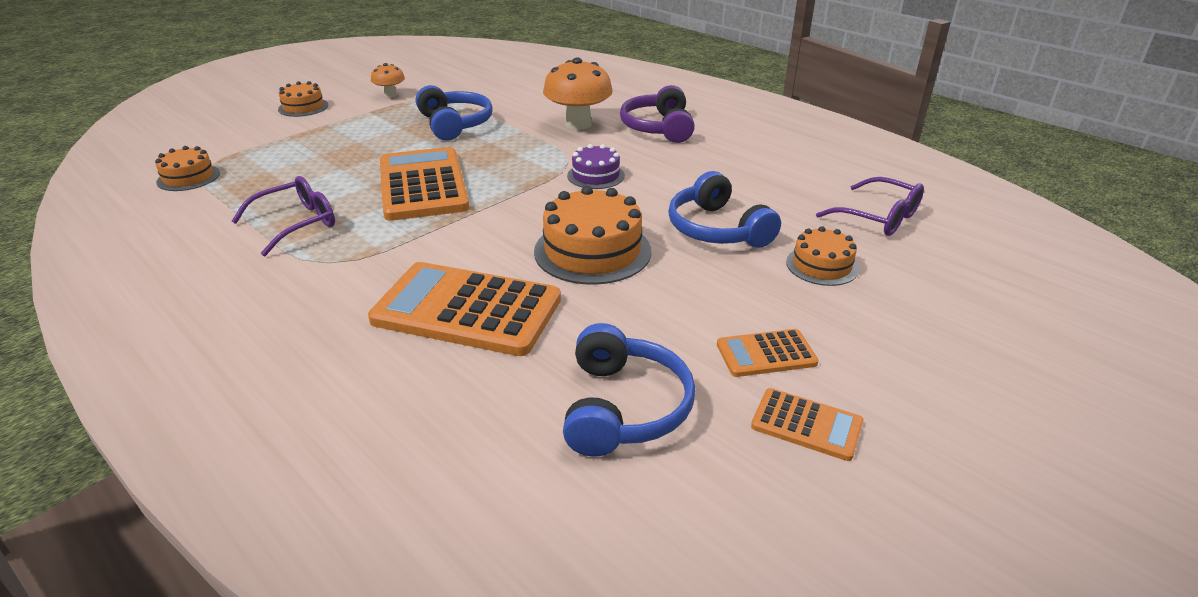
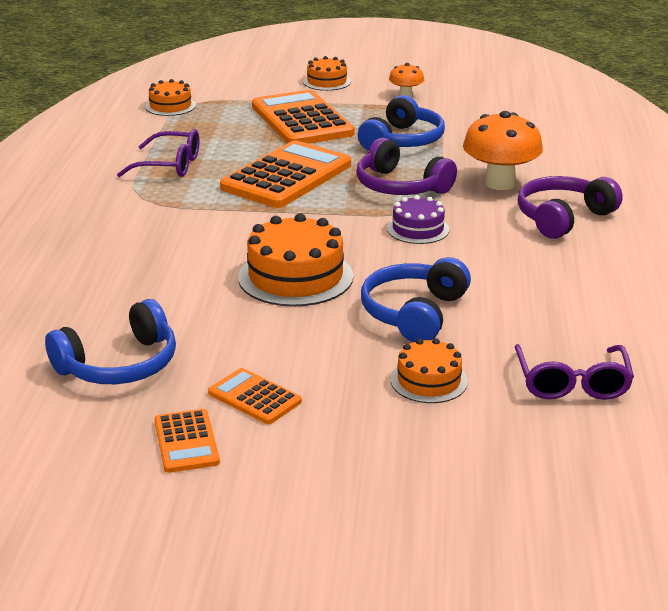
camera: 50 degrees right, 5 degrees down
(467, 310) = (153, 266): orange calculator -> orange calculator (302, 120)
(521, 154) = (400, 186): none -> purple headphones

